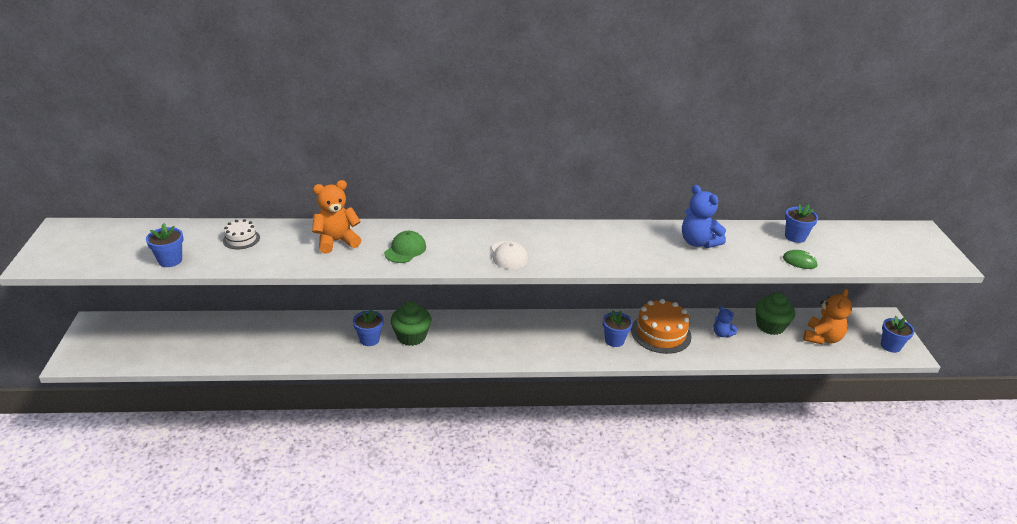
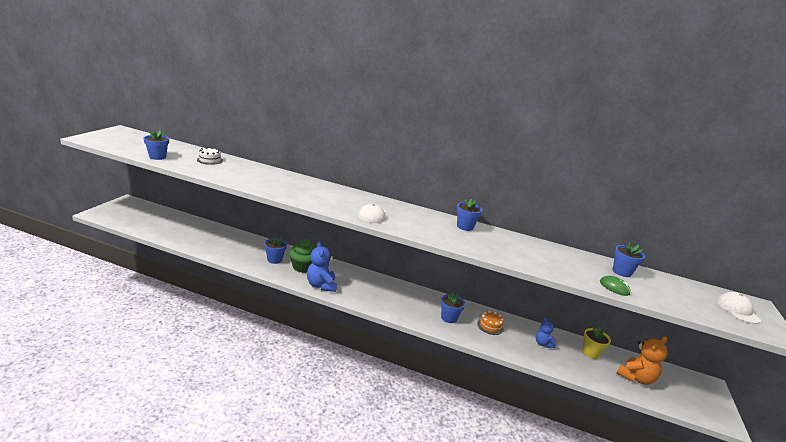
camera: 20 degrees right, 10 degrees down
(336, 241) = (265, 176): orange teddy bear -> none
(405, 250) = (304, 192): green cap -> none
(661, 333) = (490, 326): orange cake -> orange cake, size x0.53
(698, 242) = (530, 250): blue teddy bear -> blue teddy bear (321, 285)
(770, 326) = (590, 353): green cupcake -> yellow flower pot
(890, 346) = (703, 407): blue flower pot -> blue flower pot (465, 227)
(911, 245) = (737, 310): none -> white cap

